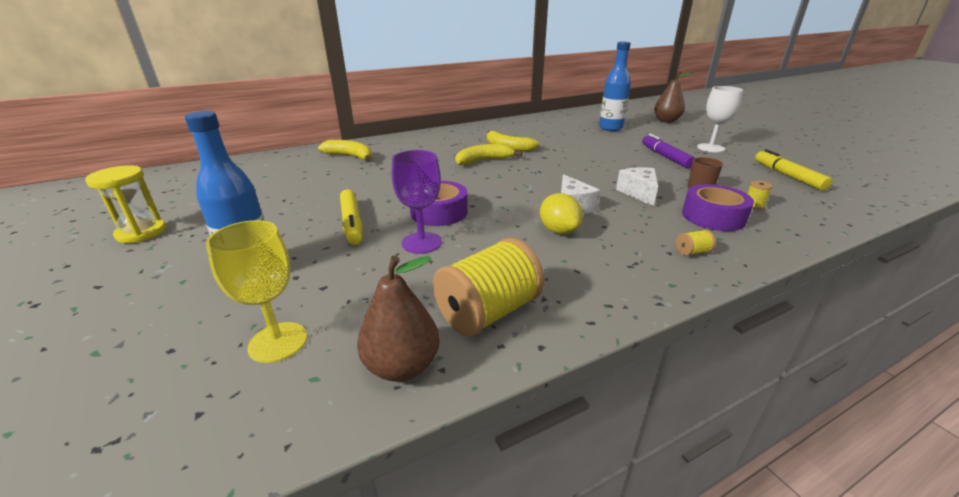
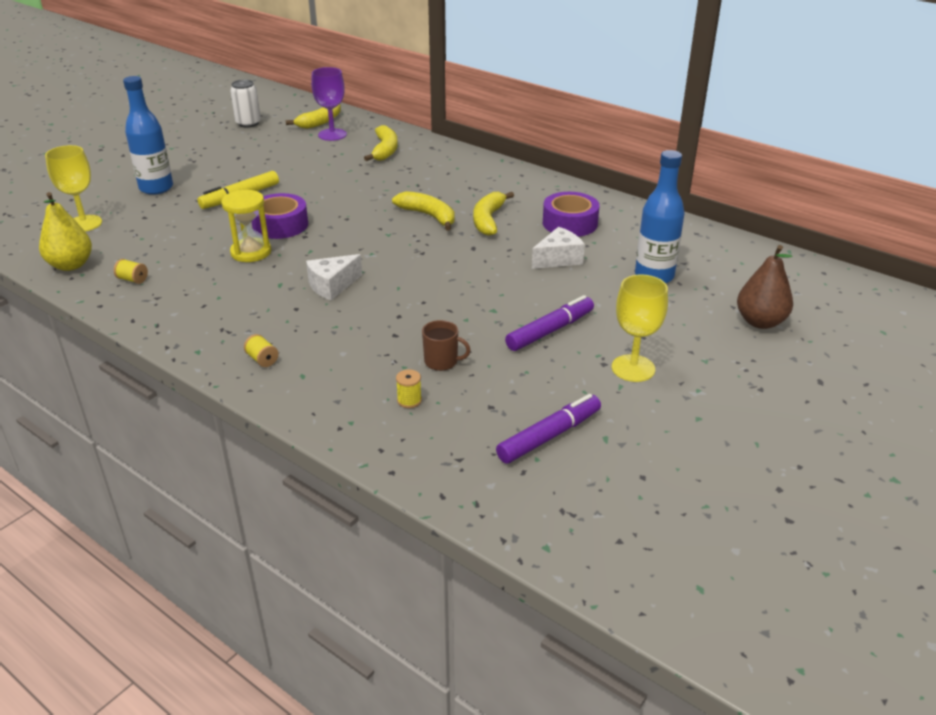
camera: 65 degrees right, 5 degrees up
(141, 233) = (189, 136): yellow hourglass -> yellow hourglass (251, 252)
(178, 198) = (248, 123): none -> white can
(246, 168) = (321, 121): none -> yellow banana
(402, 366) = (71, 265): brown pear -> yellow pear
(421, 243) = (220, 232): purple goblet -> purple goblet (332, 135)
(488, 312) = (132, 279): yellow spool -> yellow spool, size x0.40
(559, 231) = (272, 286): yellow lemon -> none
(639, 193) = (395, 320): white cheese -> white cheese (558, 259)
(710, 148) = (633, 368): white goblet -> yellow goblet
(713, 217) = (356, 371): purple tape -> purple tape (570, 223)
(787, 176) = (549, 436): yellow marker -> purple marker

